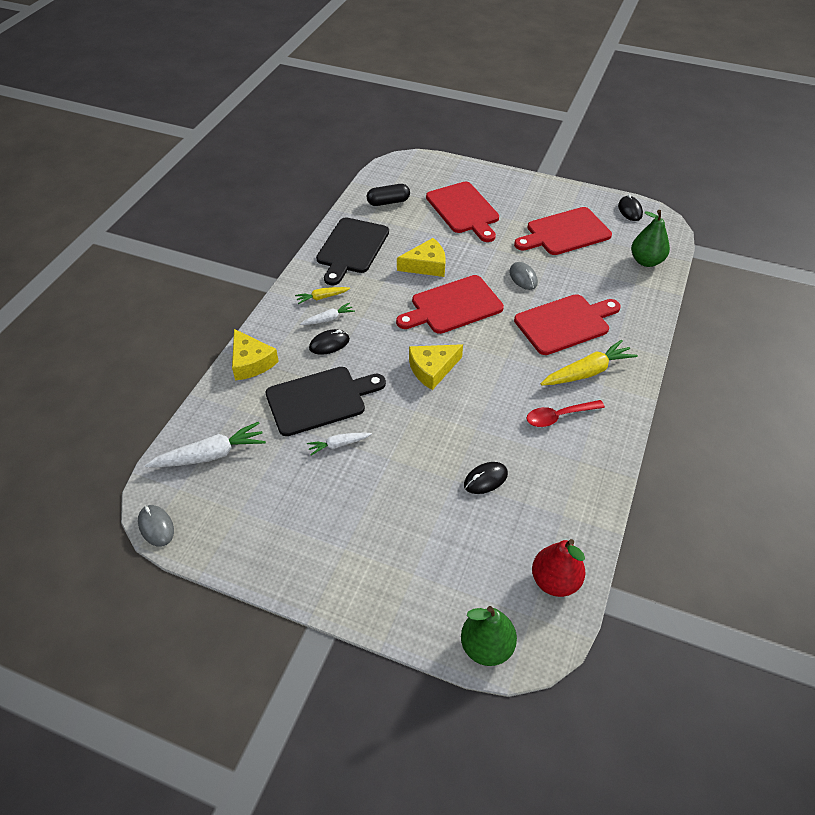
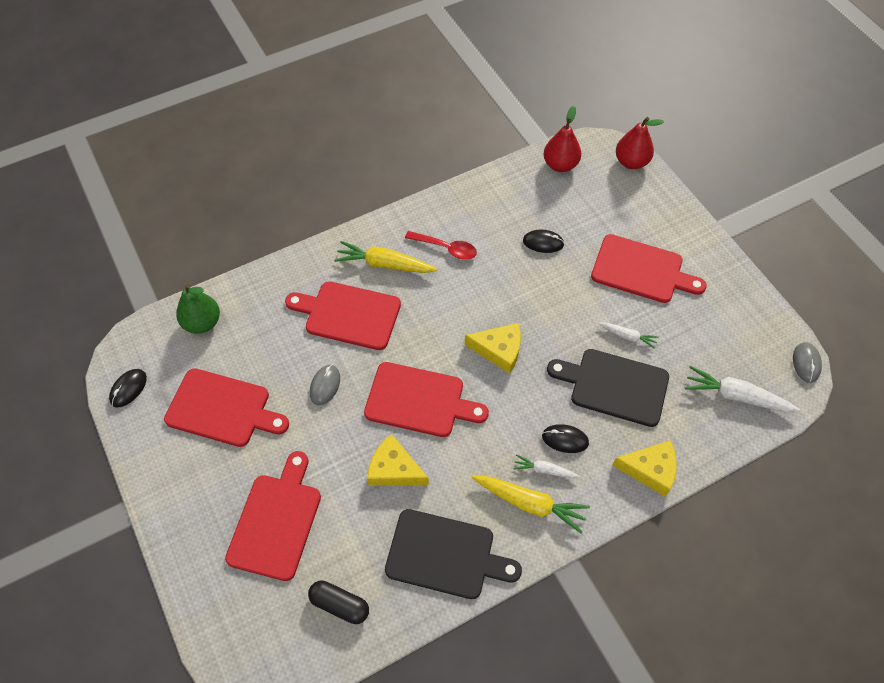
camera: 140 degrees left, 10 degrees up
(251, 362) = (650, 470): yellow cheese -> yellow cheese turned 90 degrees clockwise
(322, 297) = (530, 503): yellow carrot -> yellow carrot, size x1.79
(351, 248) = (445, 555): black cutting board -> black cutting board turned 45 degrees clockwise
(373, 515) = (641, 270): none -> red cutting board
(486, 647) = (631, 162): green pear -> red pear

